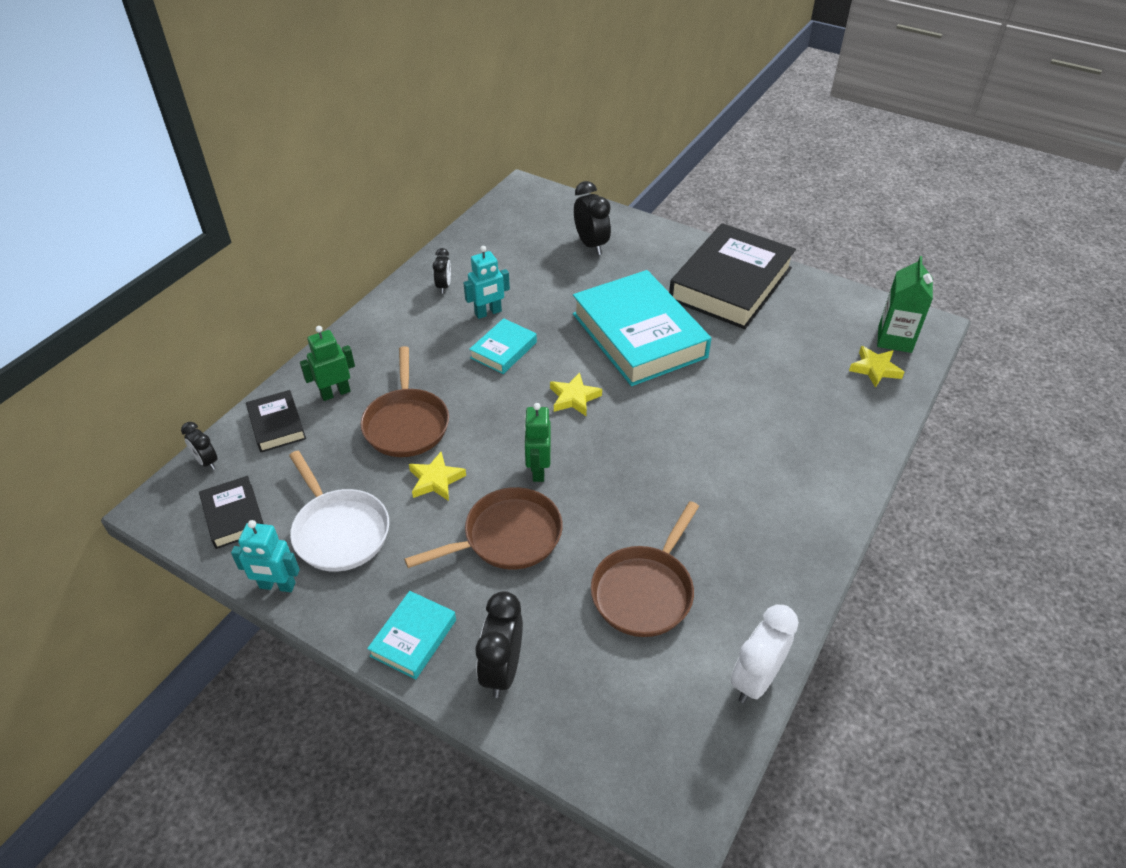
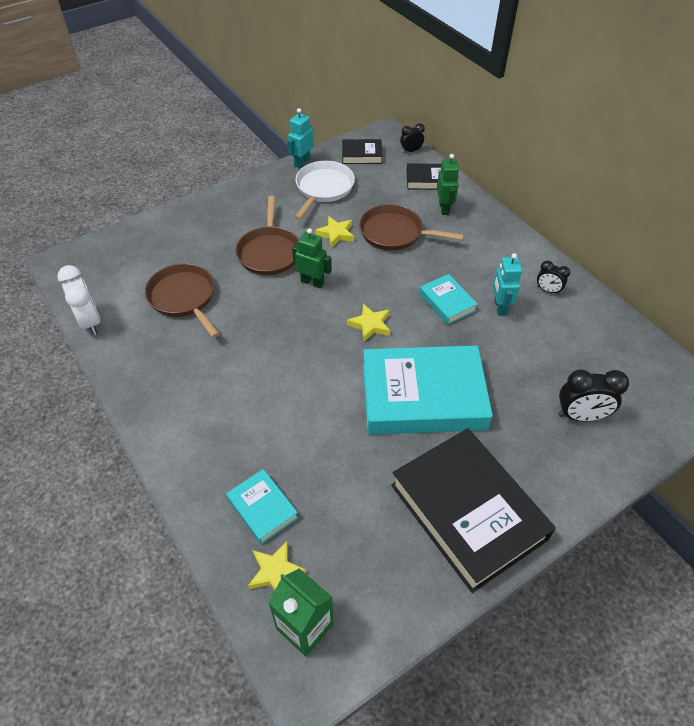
camera: 115 degrees right, 5 degrees up
(339, 531) = (323, 189): white pan -> white pan turned 120 degrees clockwise
(413, 638) = (232, 200): turquoise book -> turquoise book (262, 508)
(502, 670) = (187, 225): black clock -> none

